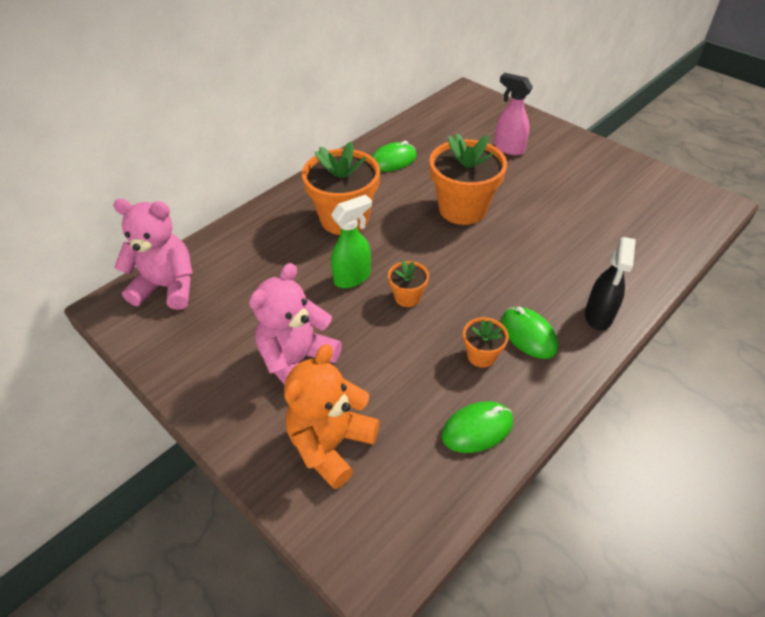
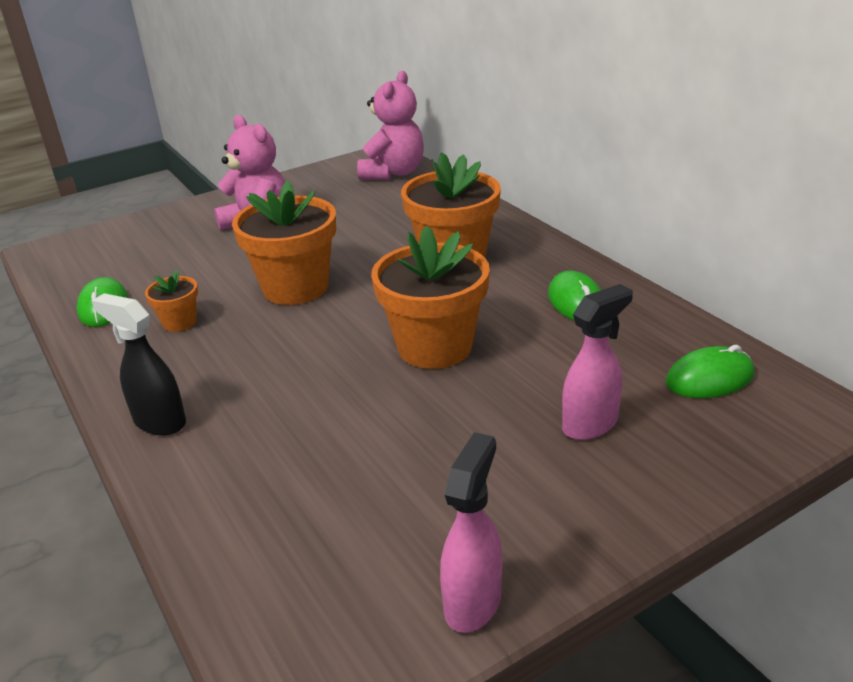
camera: 105 degrees right, 15 degrees down
(331, 444) = (160, 239): orange teddy bear -> none
(353, 277) = (348, 258): green spray bottle -> none
(407, 297) = (295, 288): orange flower pot -> orange flower pot, size x2.08
(528, 335) = (179, 359): green mouse -> green mouse (709, 379)
(638, 169) = (473, 601): none -> pink spray bottle

